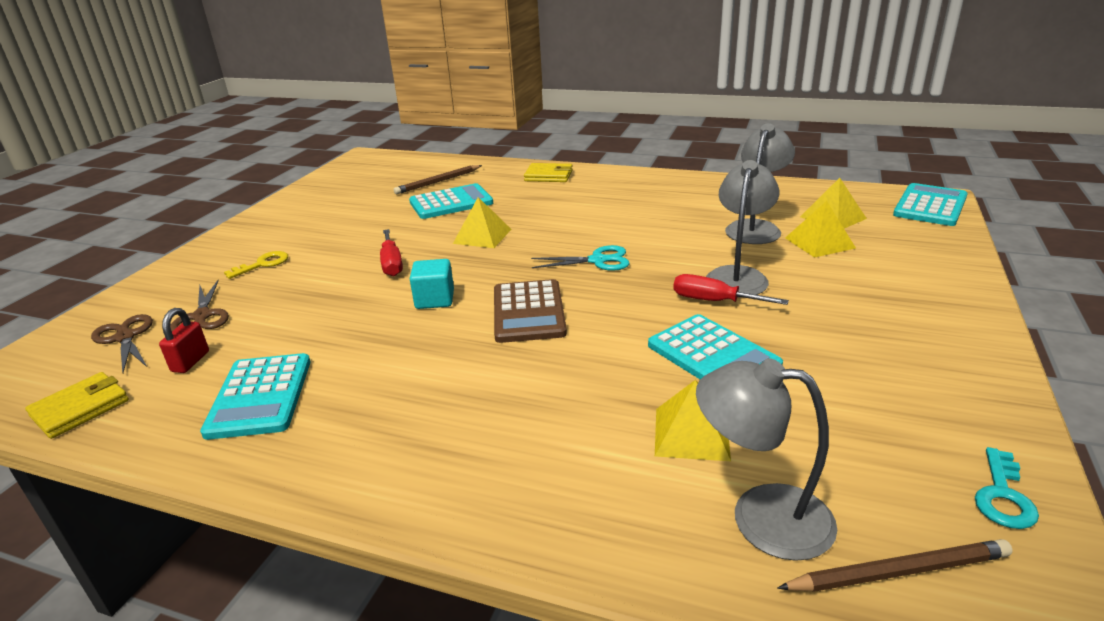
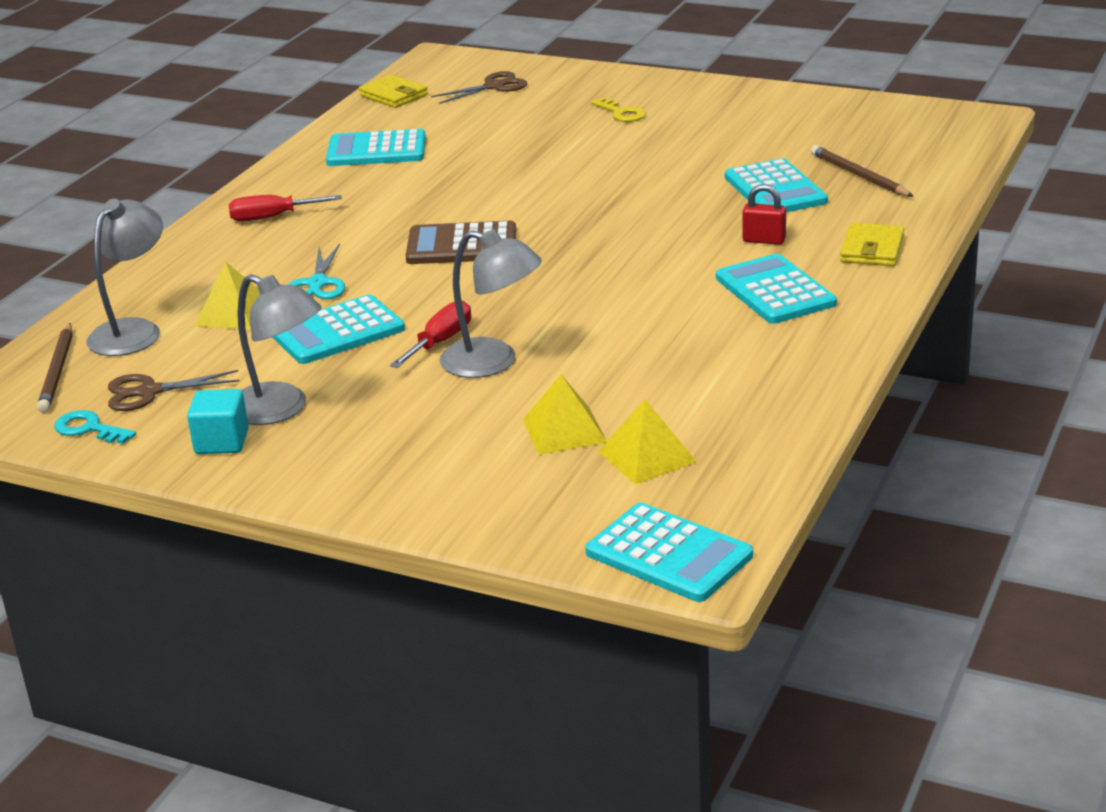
camera: 95 degrees right, 0 degrees up
(190, 362) = (441, 117): red padlock -> red padlock (764, 240)
(202, 316) = (519, 107): brown scissors -> brown scissors (149, 392)
(392, 264) = (599, 173): red screwdriver -> red screwdriver (272, 217)
(435, 299) = (507, 200): turquoise cube -> turquoise cube (222, 442)
(482, 236) = (659, 214): yellow pyramid -> none
(597, 260) = (566, 281): turquoise scissors -> turquoise scissors (317, 283)
(607, 196) = (775, 291): none -> turquoise calculator
(756, 228) = (628, 390): grey lamp -> grey lamp (281, 409)

